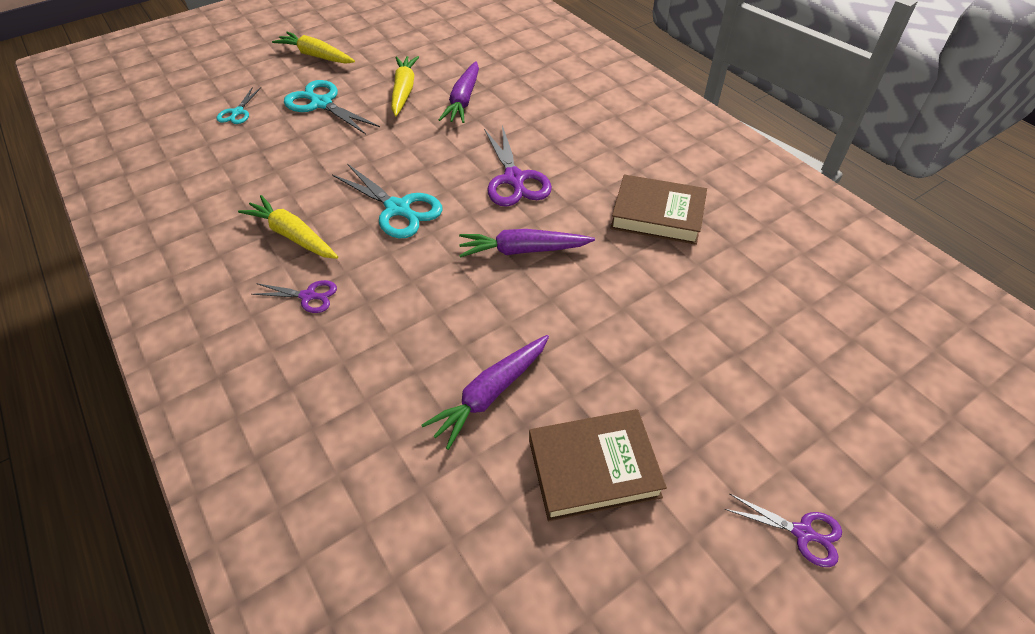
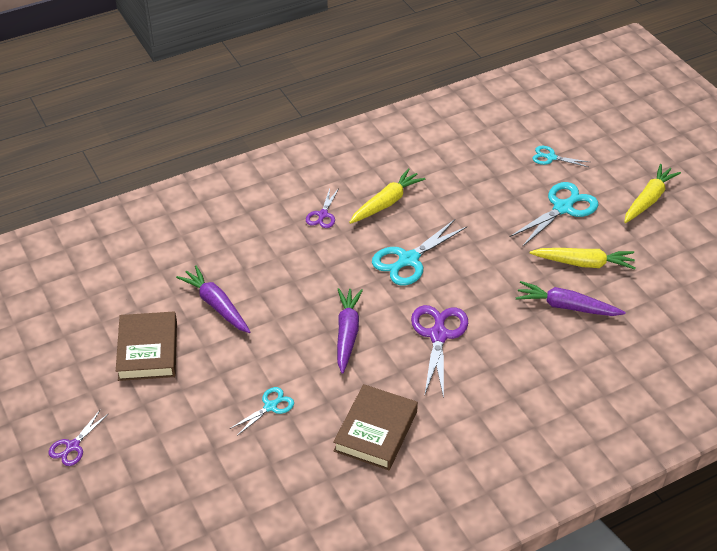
camera: 95 degrees right, 5 degrees down
(514, 179) = (438, 335): purple scissors -> purple scissors turned 105 degrees clockwise
(653, 307) = (270, 406): none -> turquoise scissors

